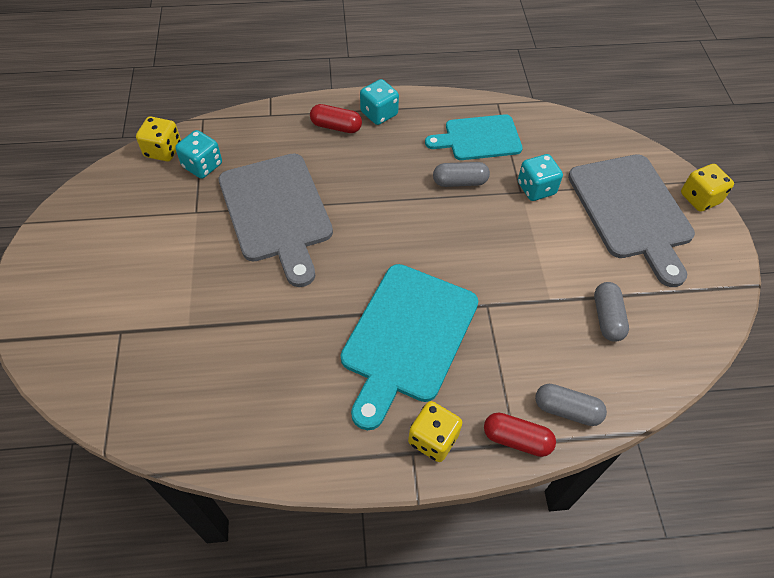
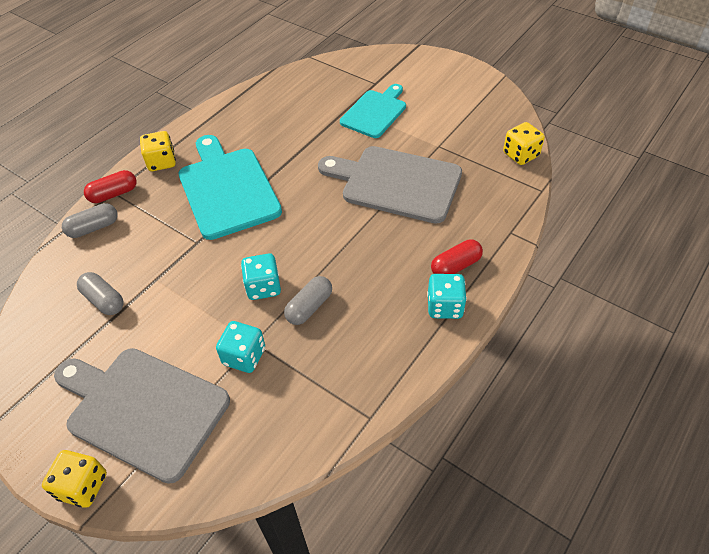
camera: 135 degrees right, 5 degrees down
(202, 166) = (483, 167): turquoise dice -> turquoise dice (263, 287)
(479, 138) = (341, 361): turquoise cutting board -> turquoise cutting board (375, 112)

